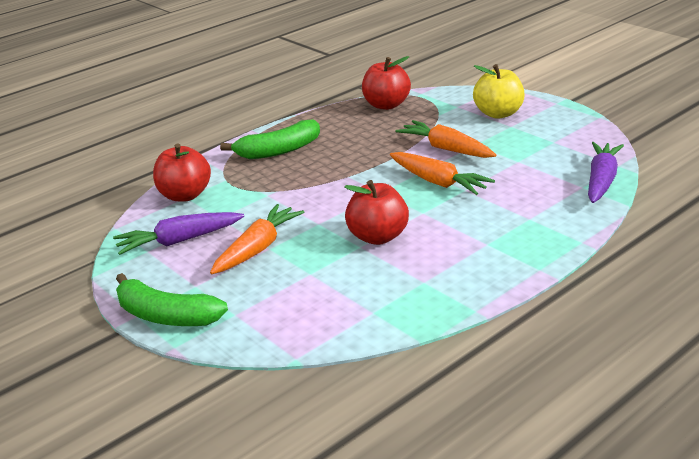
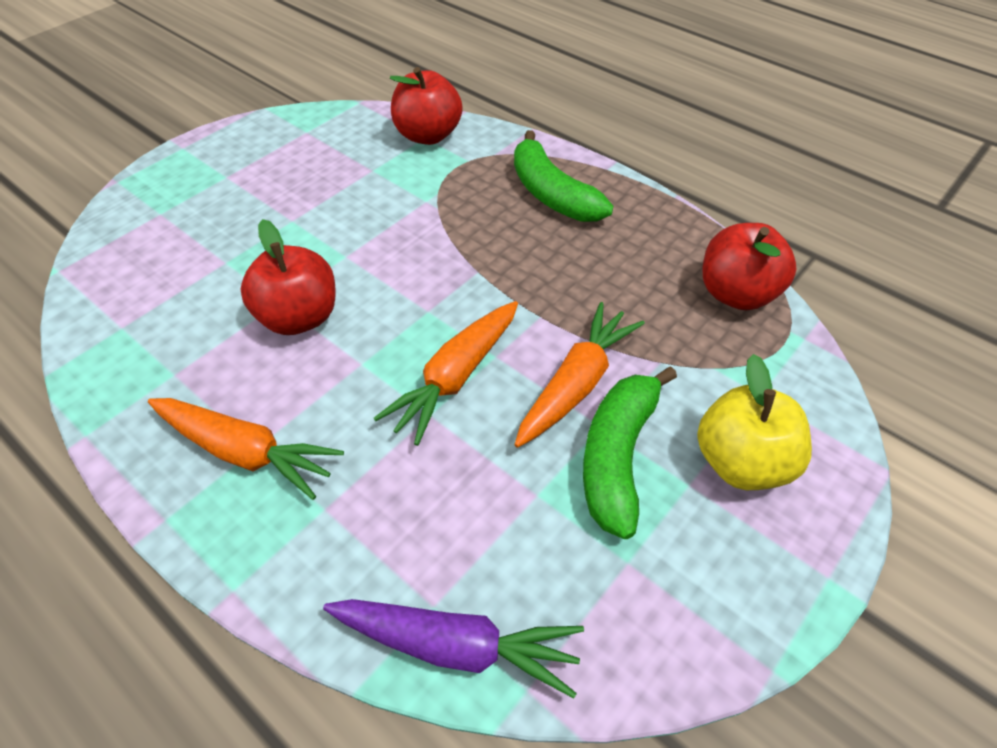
camera: 80 degrees right, 20 degrees up
(166, 316) = (173, 166): green banana -> green banana (617, 456)
(179, 241) = (322, 149): purple carrot -> none
(257, 248) = (292, 210): orange carrot -> orange carrot (245, 452)

